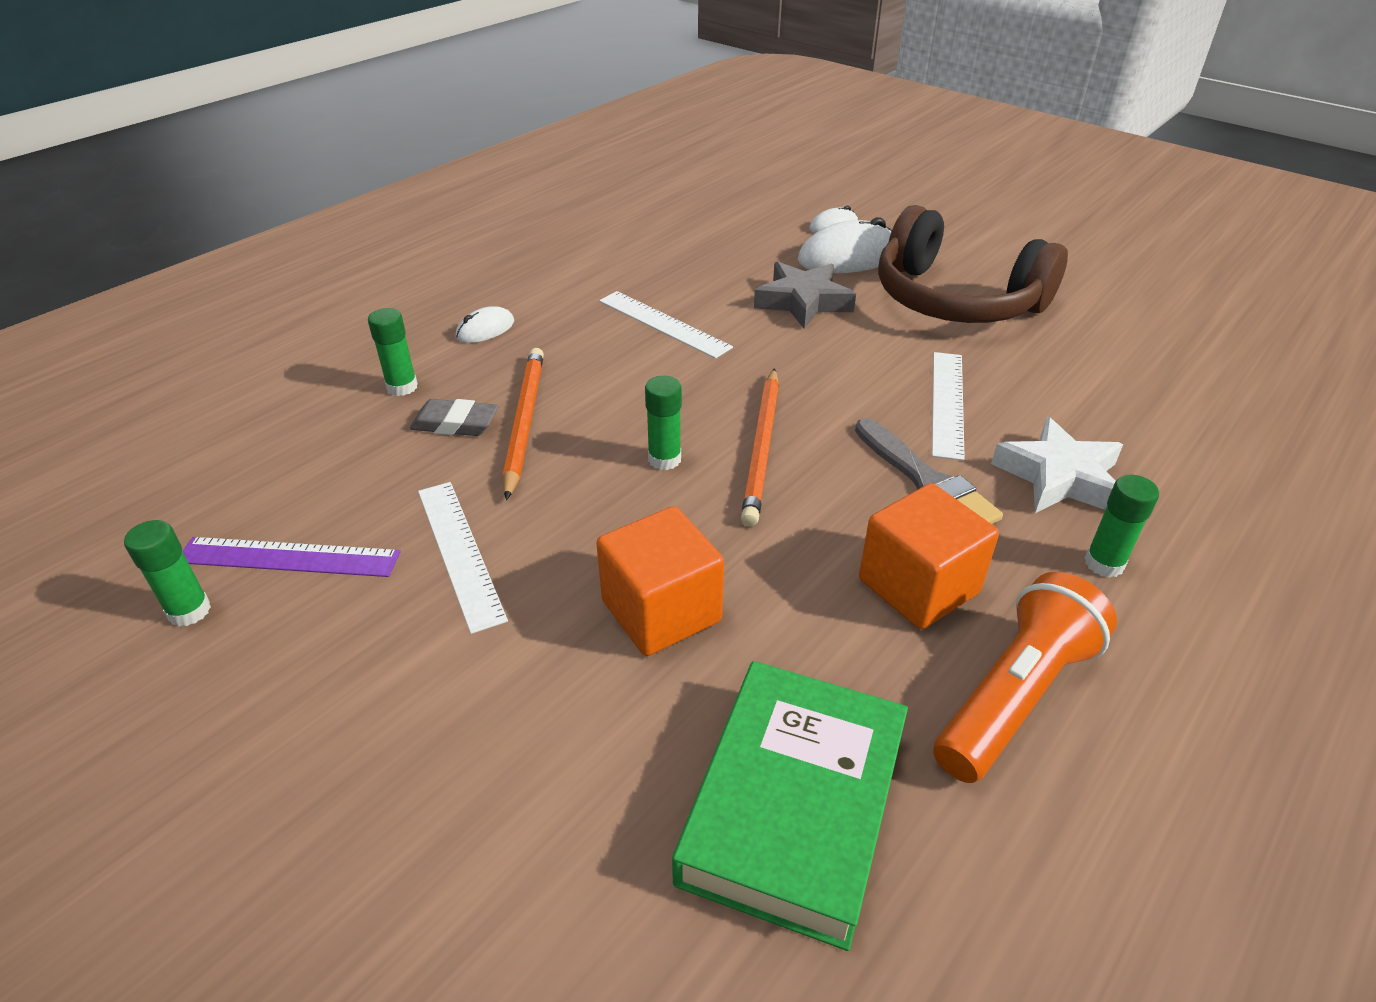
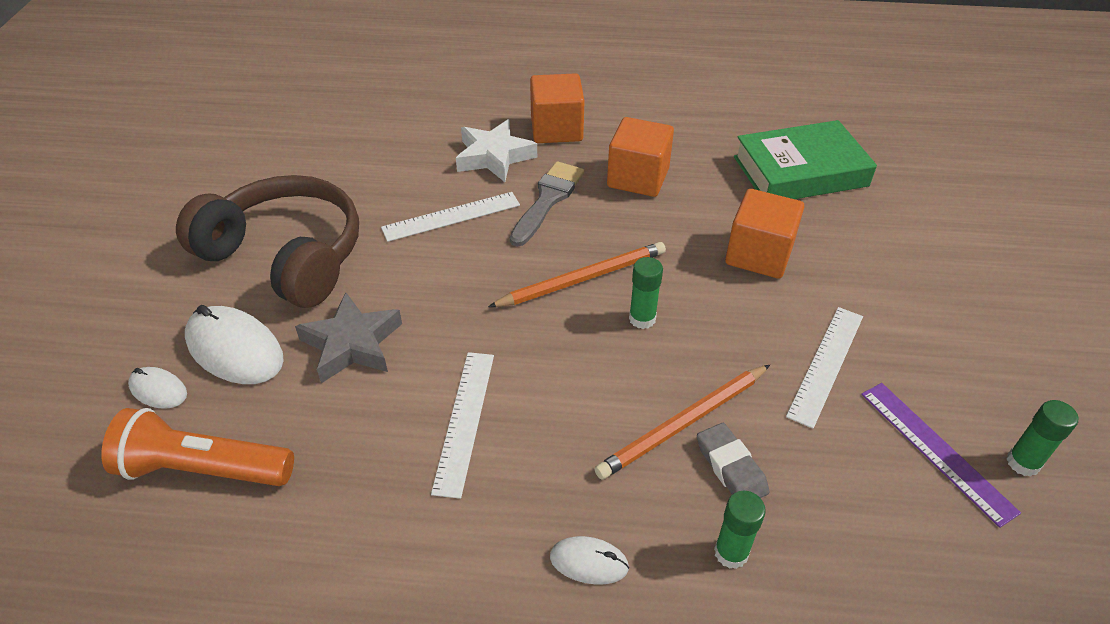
camera: 125 degrees left, 5 degrees up
(955, 300) = (286, 256): brown headphones -> brown headphones turned 60 degrees counterclockwise
(1014, 696) = (674, 135): orange flashlight -> orange flashlight (203, 469)
(1104, 563) = (556, 129): green glue stick -> orange cube

